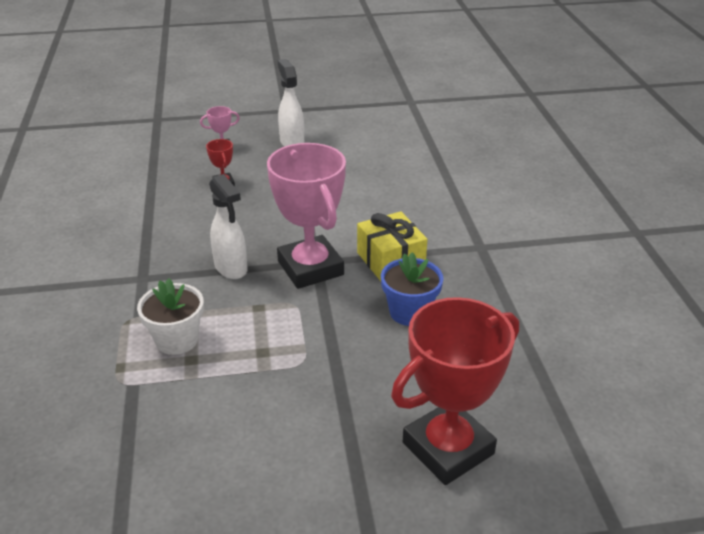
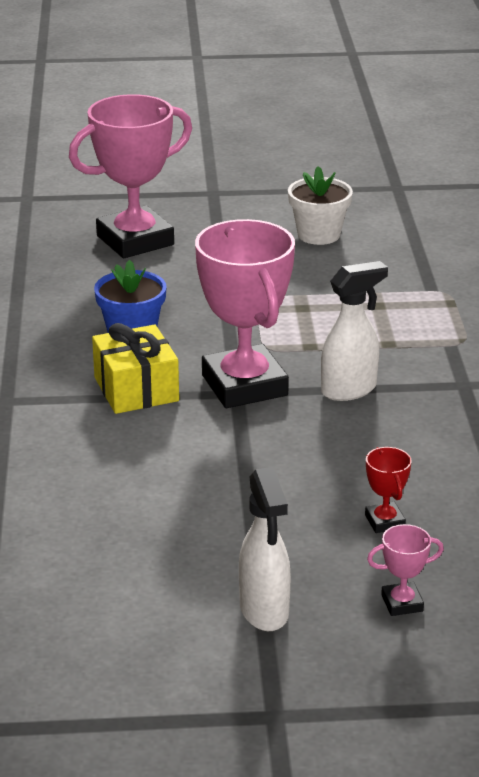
camera: 175 degrees left, 5 degrees down
(177, 340) = (398, 322): white flower pot -> white flower pot (318, 234)
(231, 268) = (349, 390): white spray bottle -> white spray bottle turned 90 degrees clockwise
(448, 448) = (135, 240): red trophy -> pink trophy

